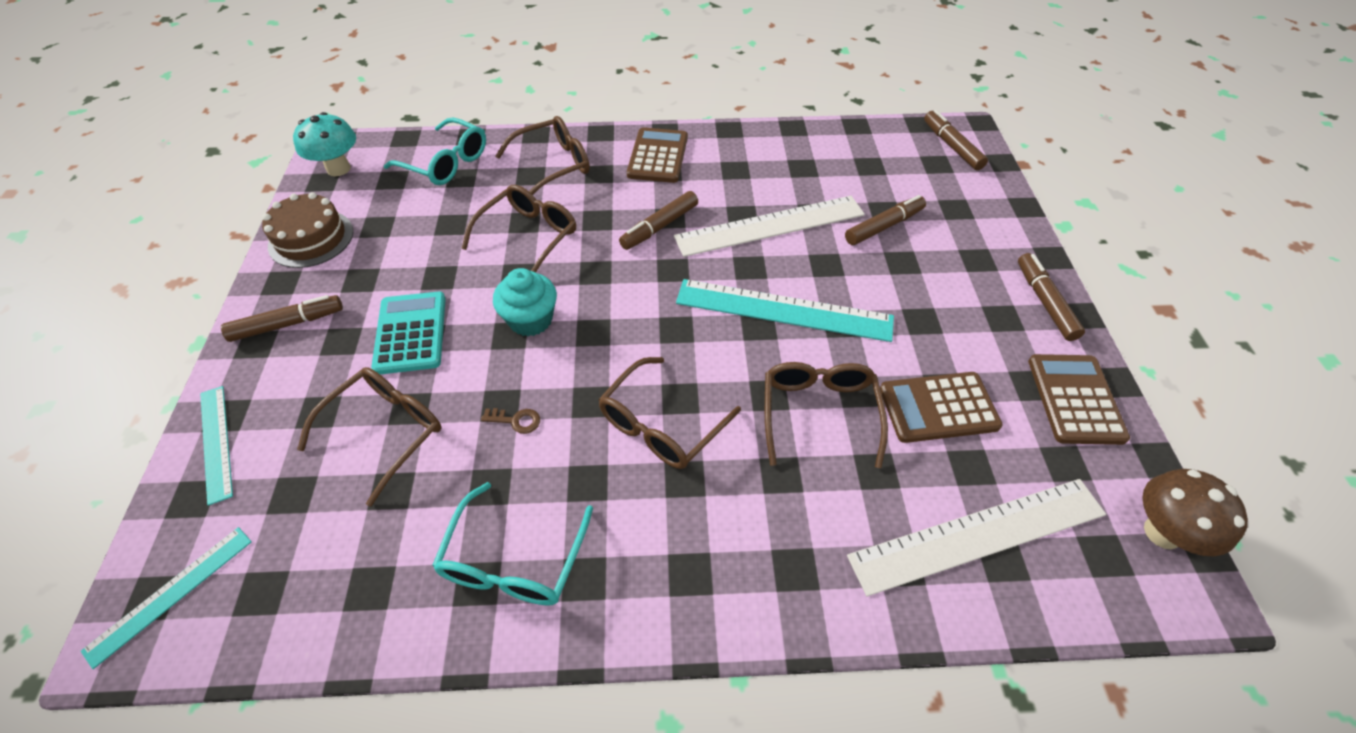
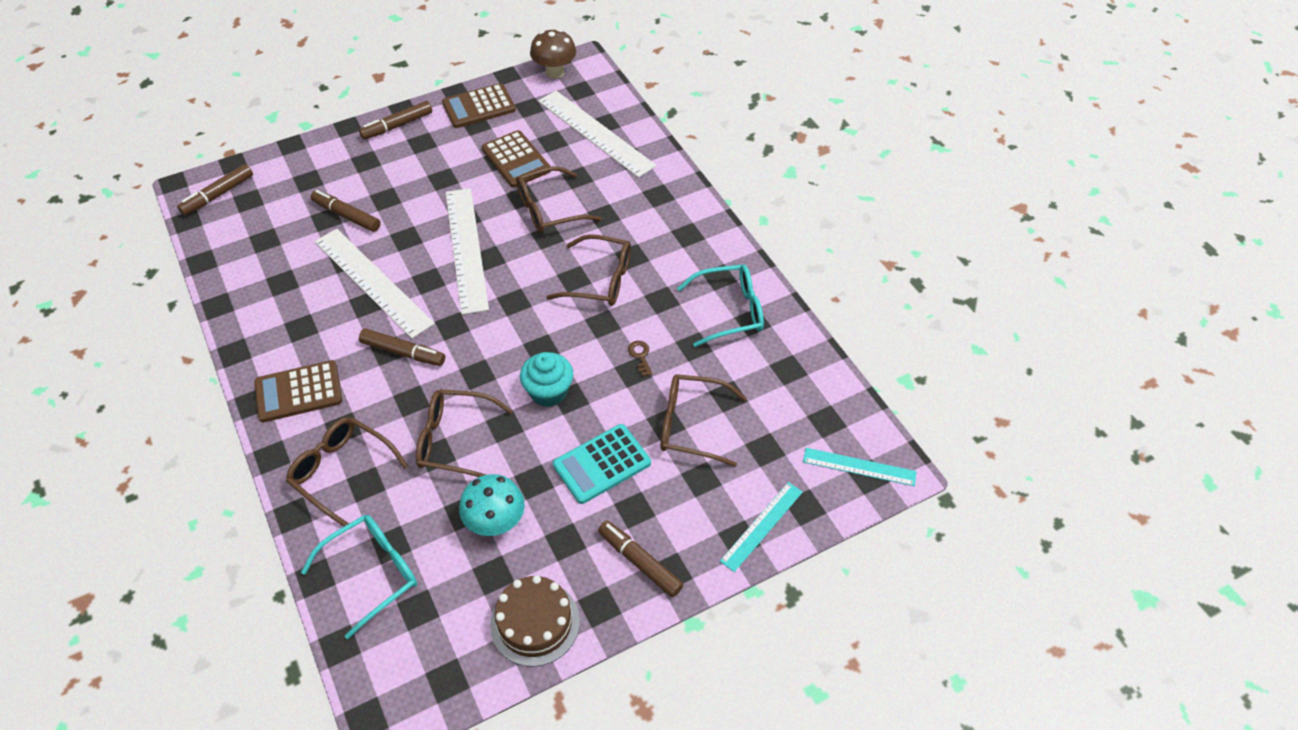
camera: 115 degrees left, 0 degrees up
(338, 169) = (420, 678): turquoise mushroom -> turquoise mushroom (496, 523)
(445, 162) = (371, 574): turquoise glasses -> turquoise glasses turned 45 degrees clockwise
(783, 310) = (466, 249): turquoise ruler -> white ruler

